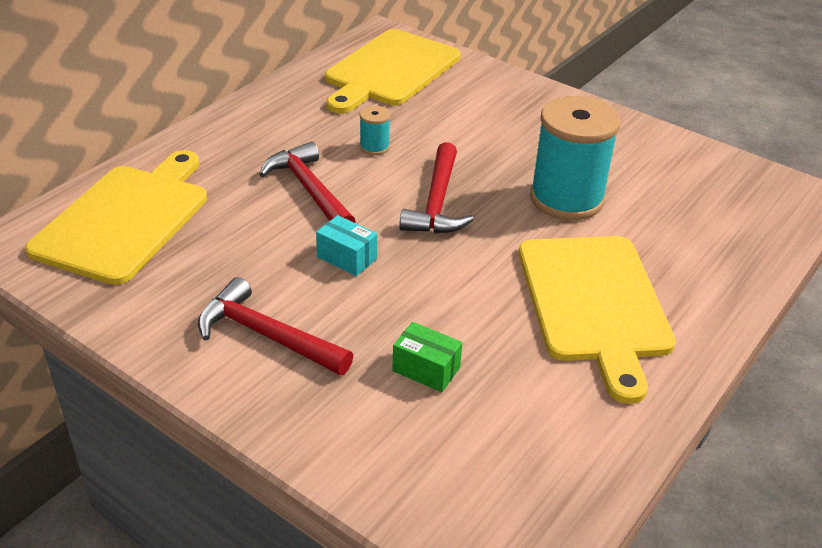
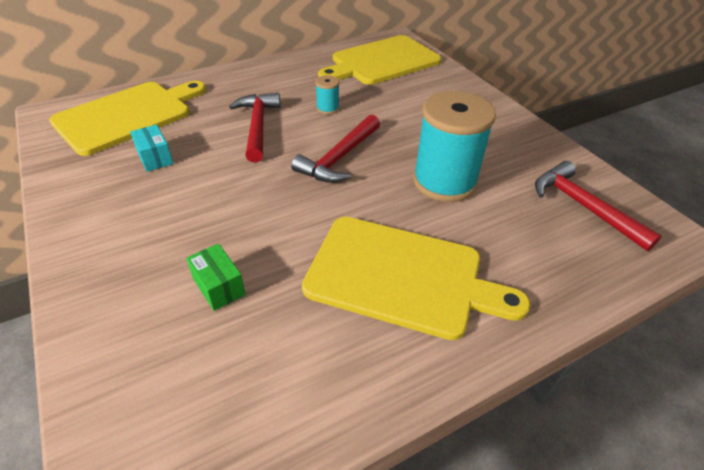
camera: 25 degrees right, 5 degrees up
(267, 335) = (135, 220): red hammer -> red hammer (583, 207)
(347, 258) = (240, 180): turquoise box -> turquoise box (155, 158)
(594, 303) = (401, 276): yellow cutting board -> yellow cutting board turned 90 degrees counterclockwise

